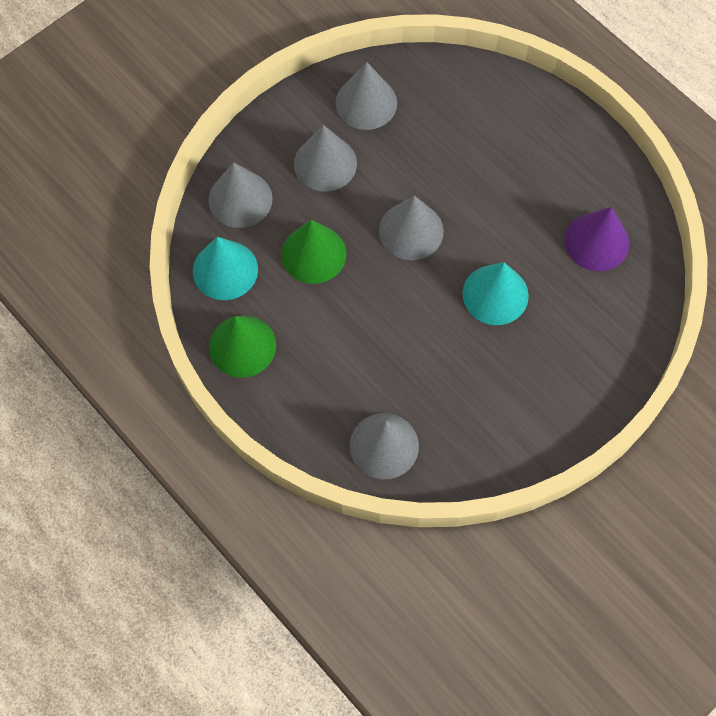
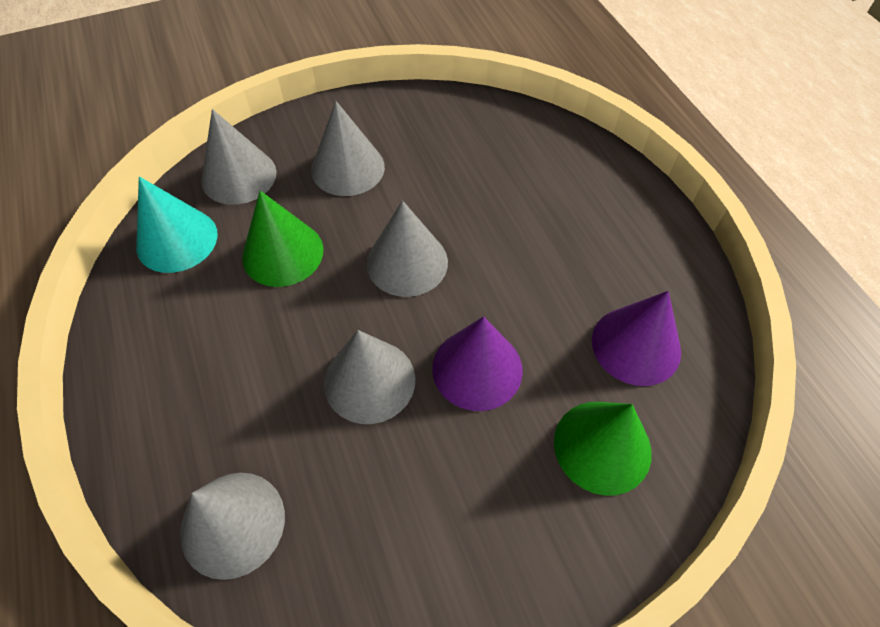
camera: 20 degrees right, 10 degrees down
(242, 346) = (140, 328): green cone -> green cone (602, 446)
(366, 103) = (421, 126): grey cone -> grey cone (369, 380)
(495, 294) = (477, 368): turquoise cone -> purple cone

